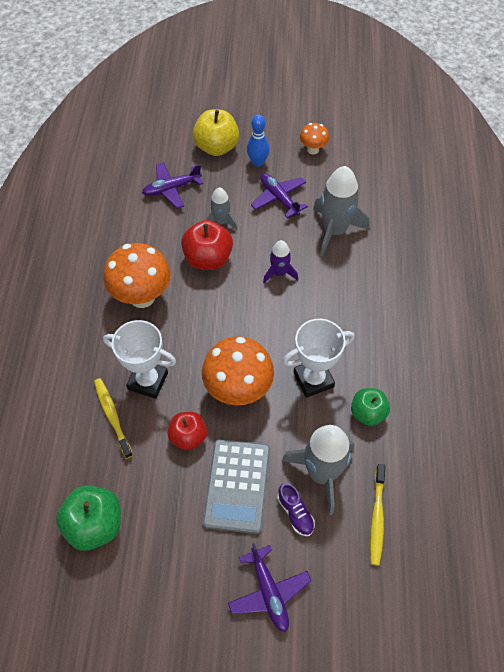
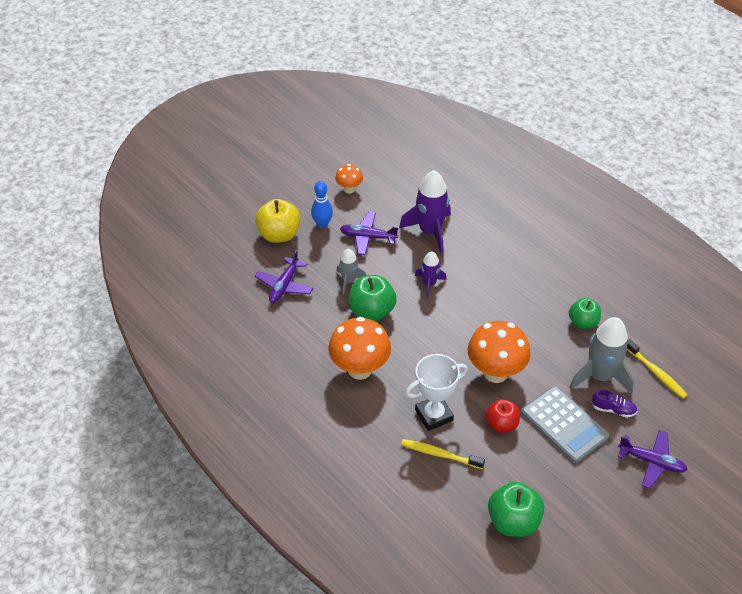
camera: 45 degrees left, 10 degrees down
(208, 259) = (372, 311): red apple -> green apple
(313, 379) = (530, 329): white trophy -> none
(334, 231) = (430, 231): grey rocket -> purple rocket

